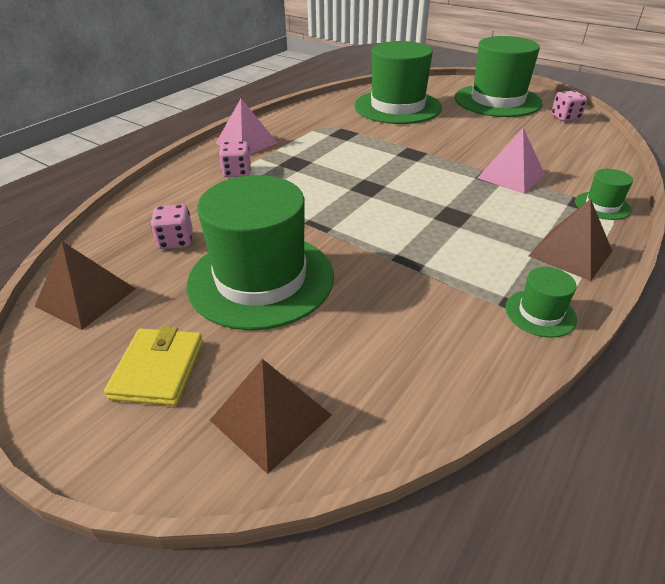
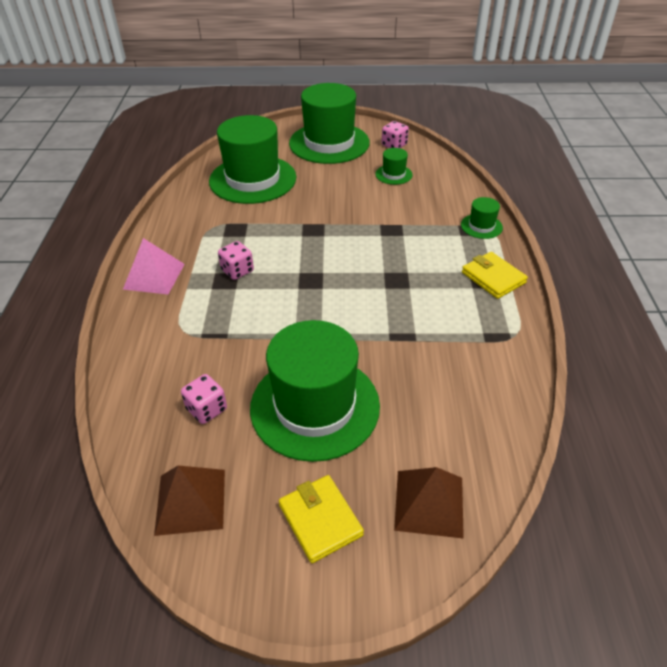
camera: 35 degrees left, 5 degrees up
(237, 172) = (182, 313): pink dice -> pink dice (237, 271)
(511, 176) = (404, 223): pink pyramid -> none
(540, 313) = (512, 335): green hat -> green hat (393, 174)
(570, 253) = (493, 278): brown pyramid -> yellow wallet

